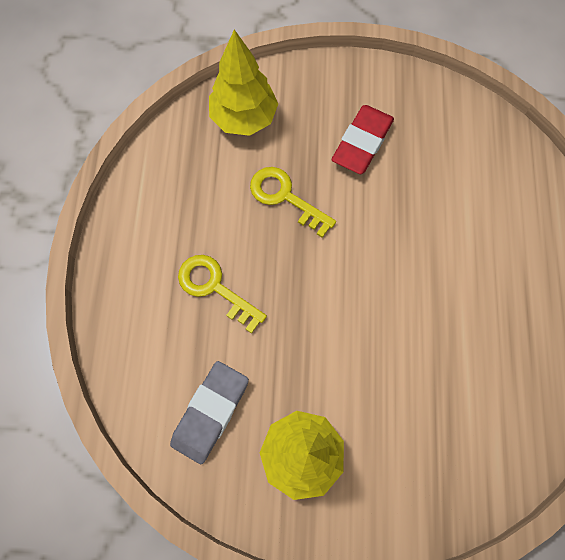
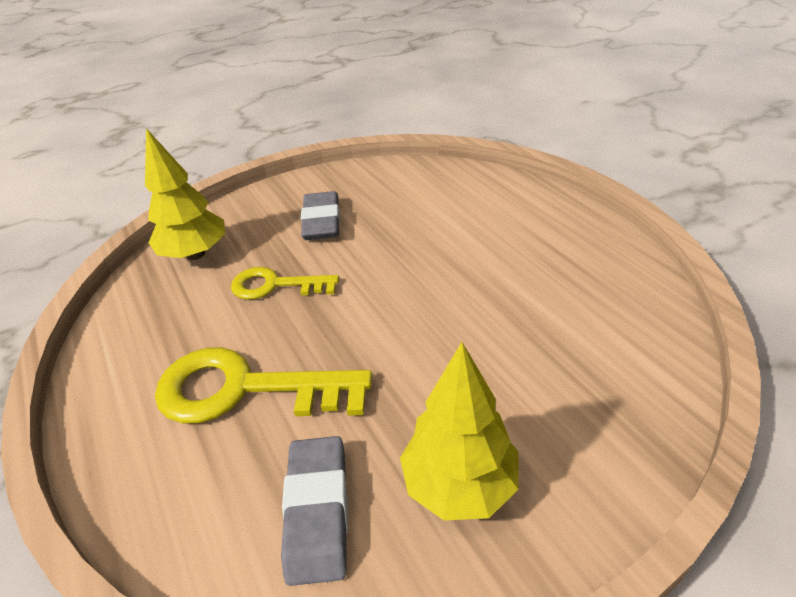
camera: 30 degrees left, 30 degrees down
(215, 288) = (246, 389): yellow key -> yellow key, size x1.66
(362, 142) = (322, 221): red eraser -> grey eraser

